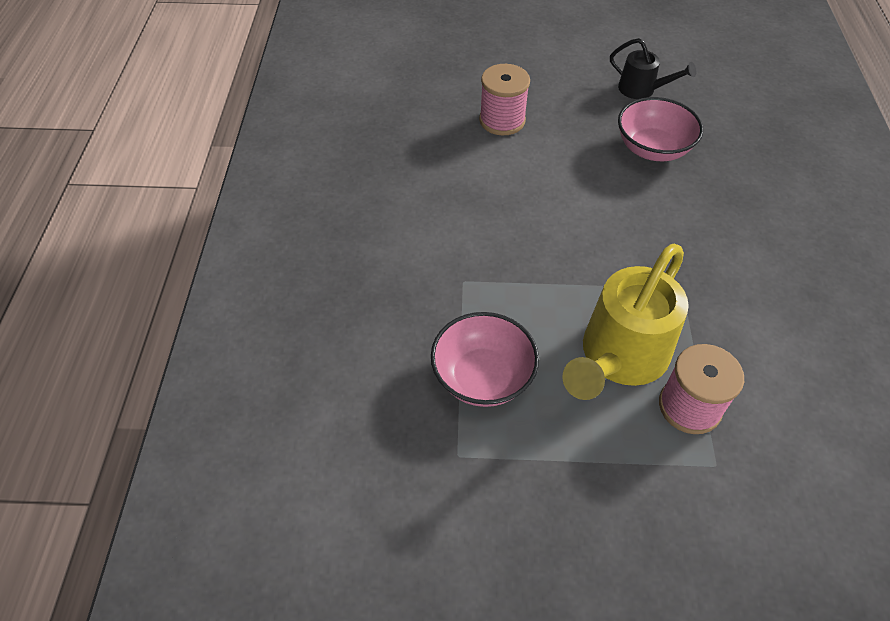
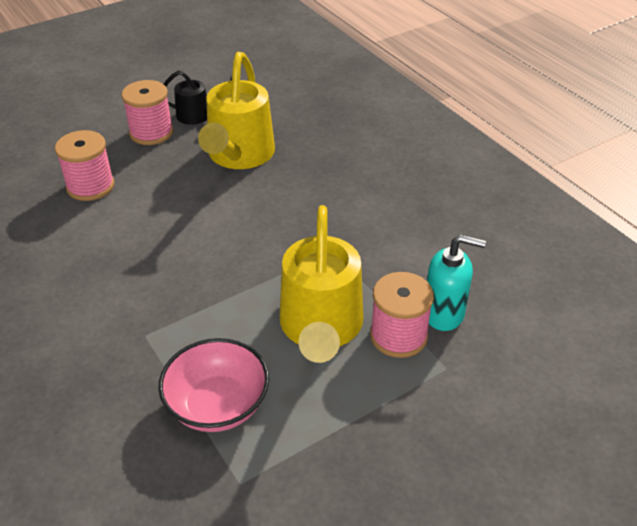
camera: 35 degrees left, 10 degrees down
(586, 90) = (151, 133): none -> pink spool
(652, 149) = (238, 156): pink bowl -> yellow watering can
(753, 410) = (444, 313): none -> turquoise soap dispenser

